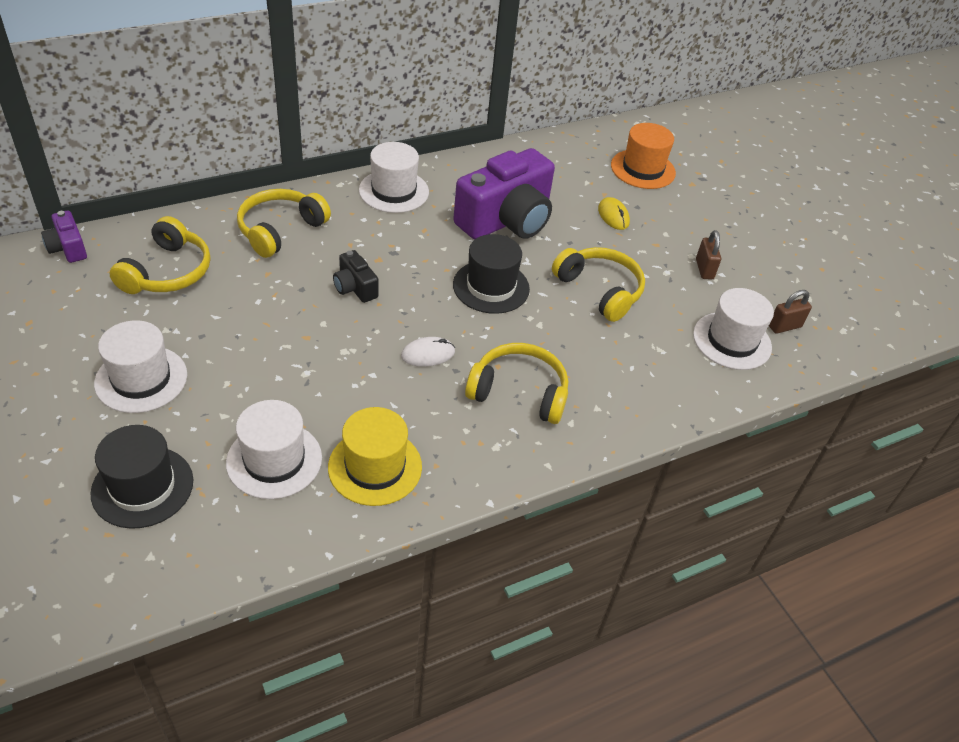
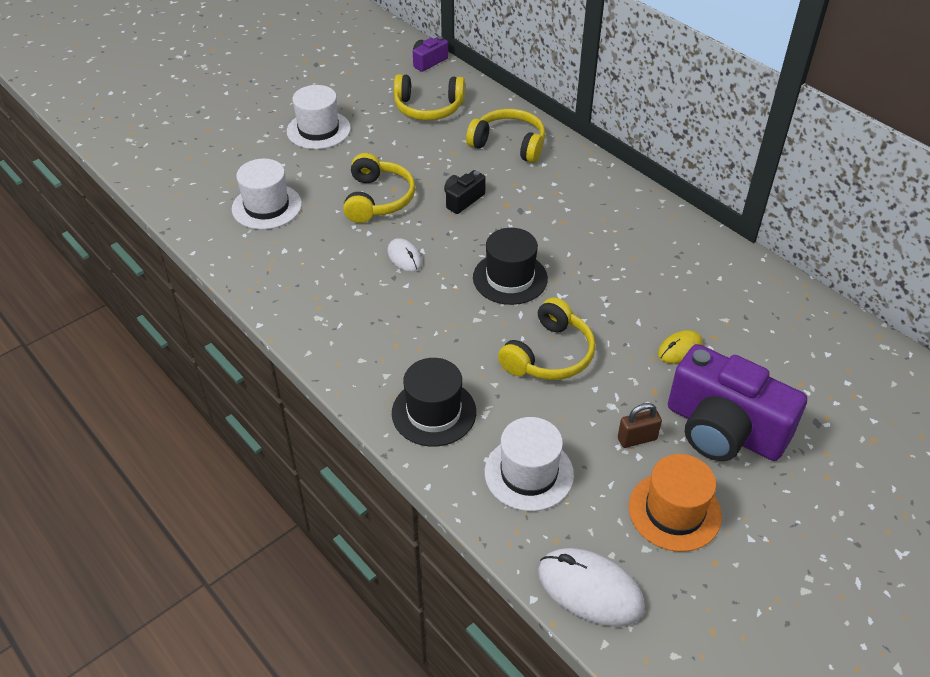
camera: 80 degrees right, 0 degrees up
(142, 487) = (228, 159): black hat -> black hat (434, 412)
(375, 467) = (275, 255): yellow hat -> none
(394, 191) = (605, 191): white hat -> none
(506, 220) = (614, 270): purple camera -> purple camera (724, 429)
(519, 392) = (384, 320): yellow headphones -> yellow headphones (378, 199)
(643, 169) = (789, 363): orange hat -> orange hat (674, 511)
(784, 326) = (579, 523): brown padlock -> none
(845, 338) = (590, 589): none -> white mouse

